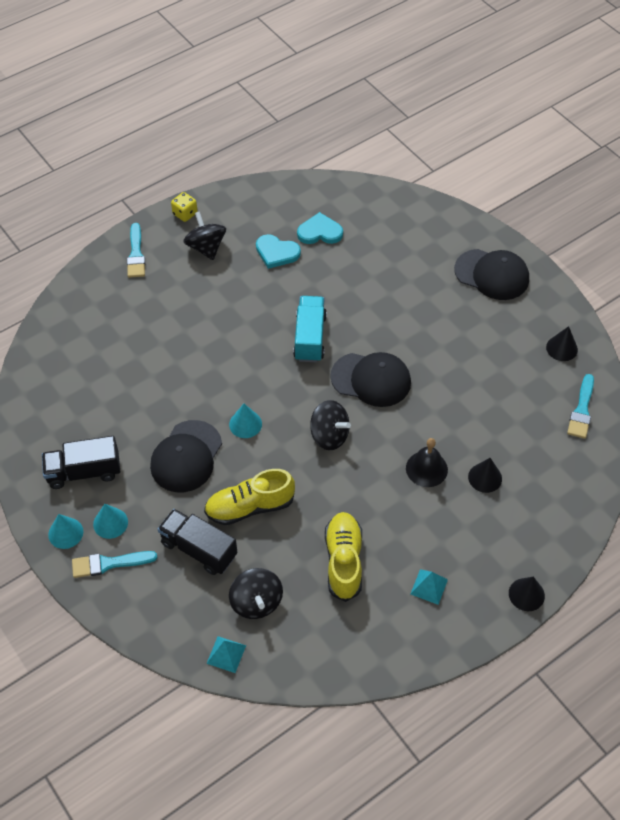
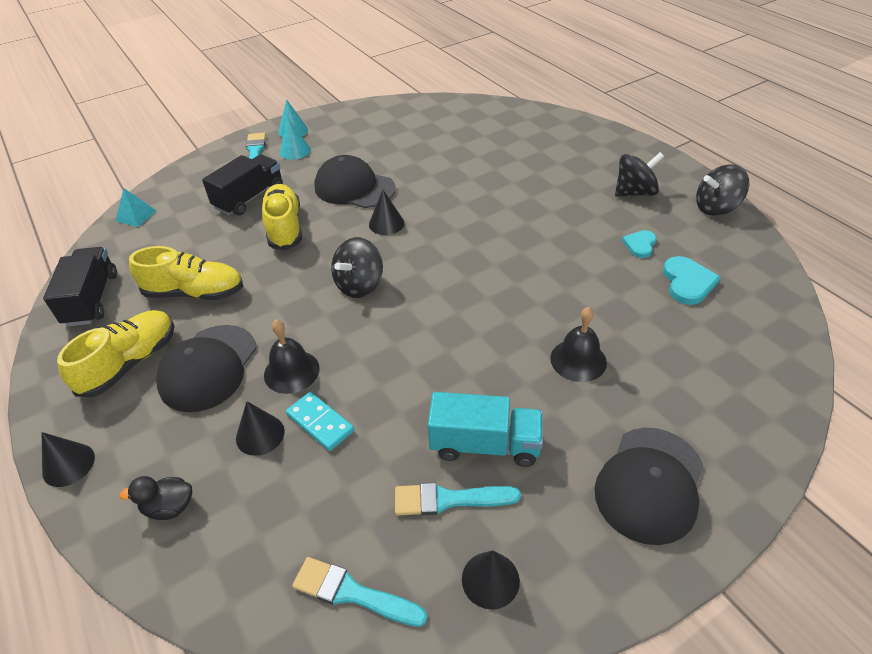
camera: 95 degrees right, 10 degrees down
(84, 472) = (351, 135): black truck -> black truck (92, 299)
(136, 254) = (613, 149): turquoise brush -> turquoise brush (448, 499)
(185, 214) = (683, 177): yellow dice -> none
(245, 424) = (386, 223): turquoise cone -> black cone
(256, 602) = (178, 232): black spinning top -> black spinning top (716, 208)
(276, 253) = (640, 245): turquoise heart -> turquoise heart, size x0.66
(310, 338) = (505, 271): turquoise truck -> turquoise truck (485, 444)
(371, 379) = (438, 324): black cap -> black cap (208, 368)
(400, 299) = (578, 360): none -> black bell
(429, 586) = (130, 363): turquoise pyramid -> yellow shoe
(470, 443) = (320, 423): none -> turquoise domino
(547, 518) = (169, 507): none -> black duck

